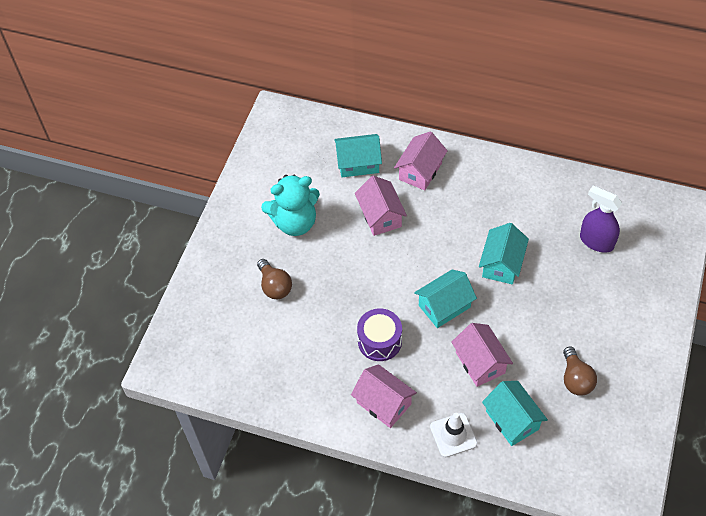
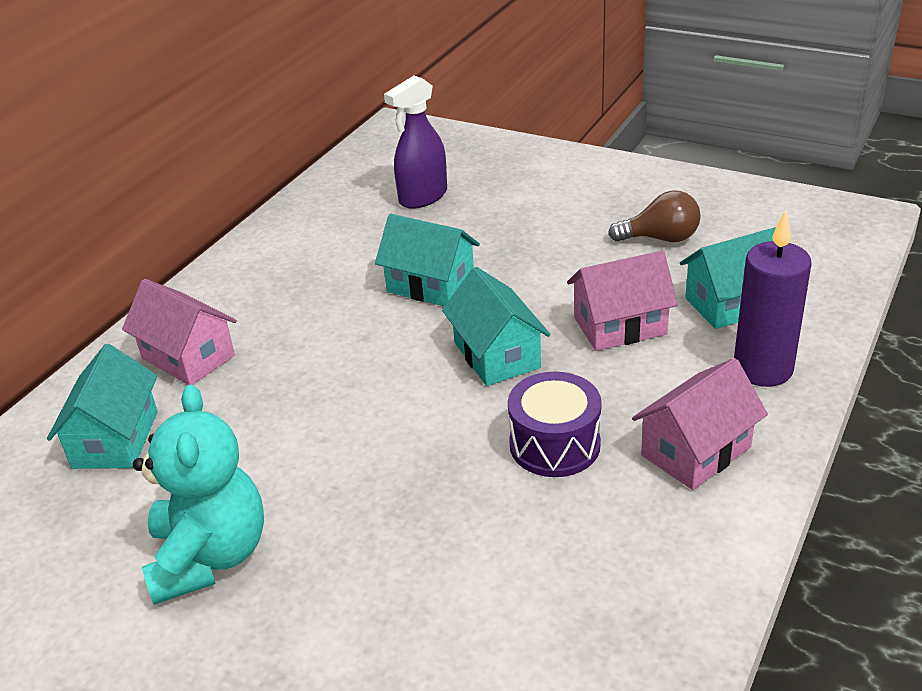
camera: 80 degrees left, 20 degrees down
(275, 286) = (371, 608): brown light bulb -> none
(380, 216) = (262, 418): pink house -> none
(453, 435) = (763, 369): white traffic cone -> purple candle

